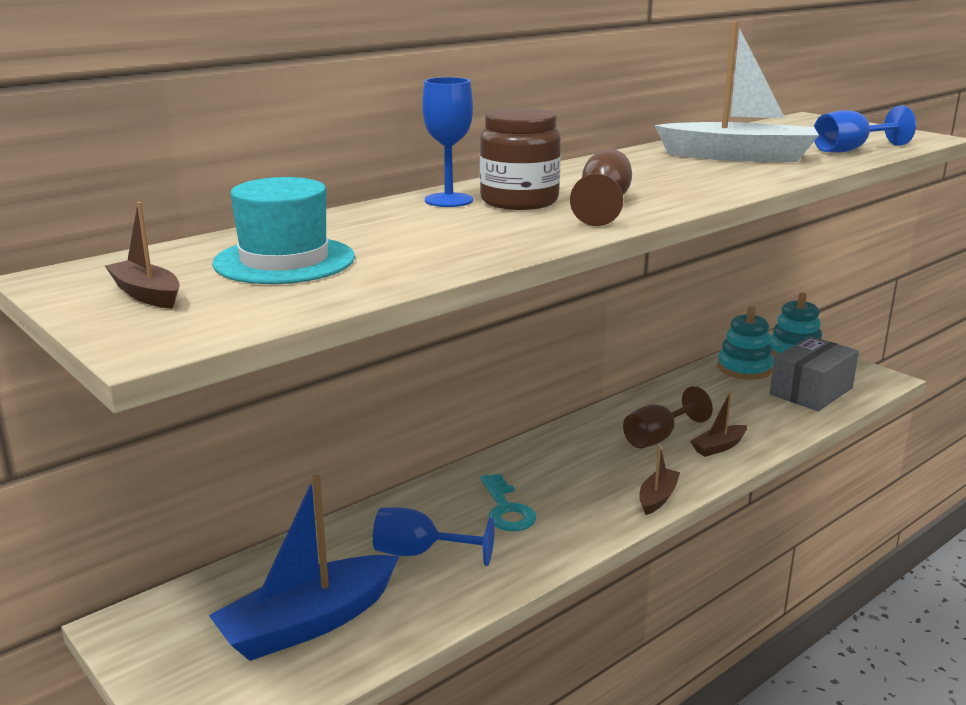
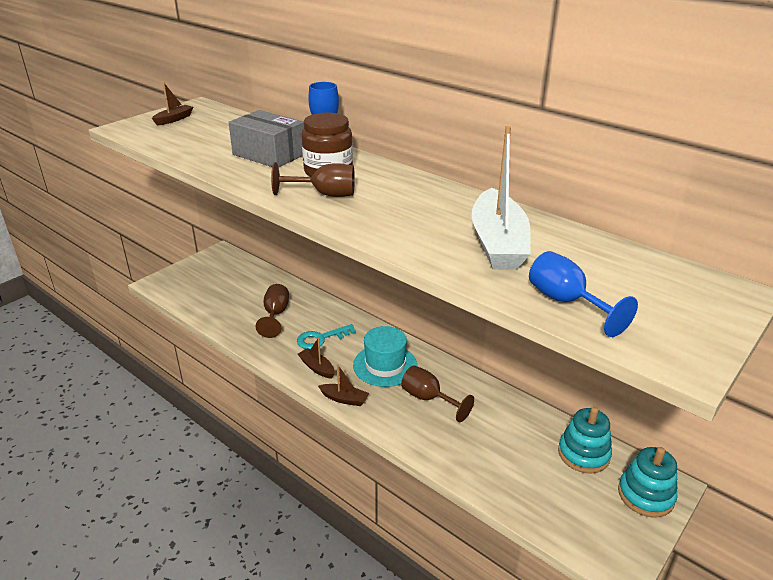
camera: 80 degrees right, 10 degrees up
(284, 261) = (215, 134): turquoise hat -> turquoise hat (385, 365)
(308, 623) = (220, 293): blue boat -> none
(420, 553) = (275, 315): blue goblet -> brown goblet
(718, 447) = (424, 431): brown boat -> brown boat (317, 368)
(811, 391) = (555, 499): grey box -> grey box (269, 154)

